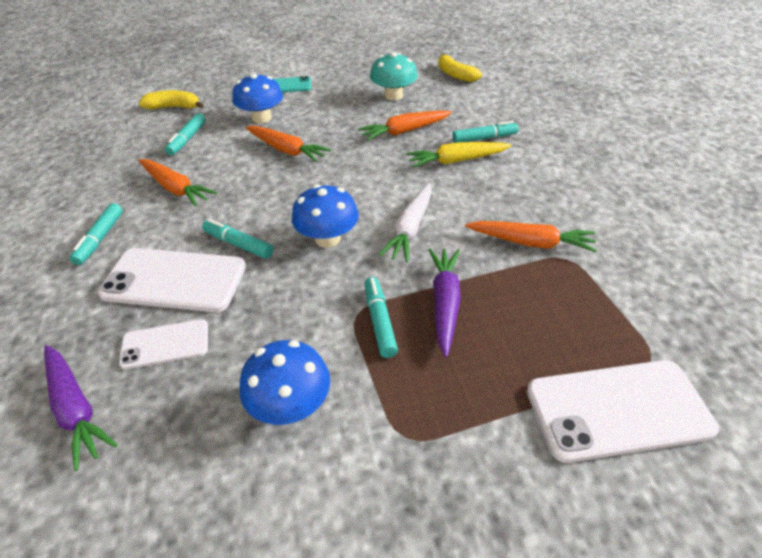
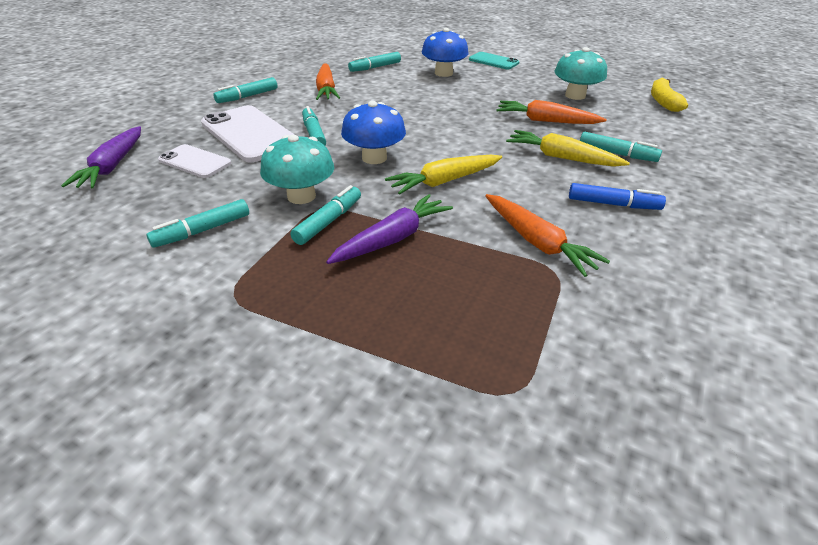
camera: 40 degrees right, 5 degrees down
(174, 107) = (395, 48): yellow banana -> none
(287, 150) = (431, 97): orange carrot -> none
(290, 405) = (202, 231): blue mushroom -> turquoise marker
(323, 313) = (301, 196): none -> turquoise mushroom
(410, 229) = (444, 181): white carrot -> yellow carrot
(532, 184) = (613, 204): none -> blue marker
(618, 410) = (413, 400): white phone -> none

